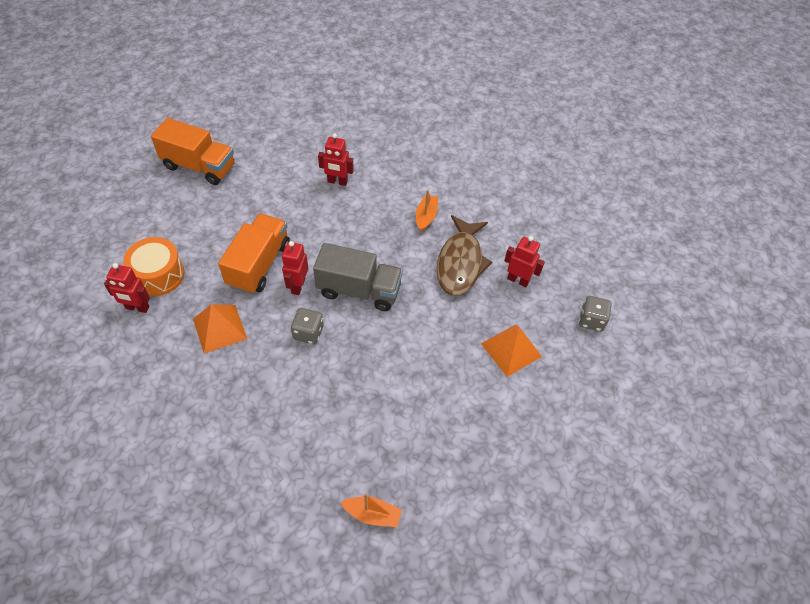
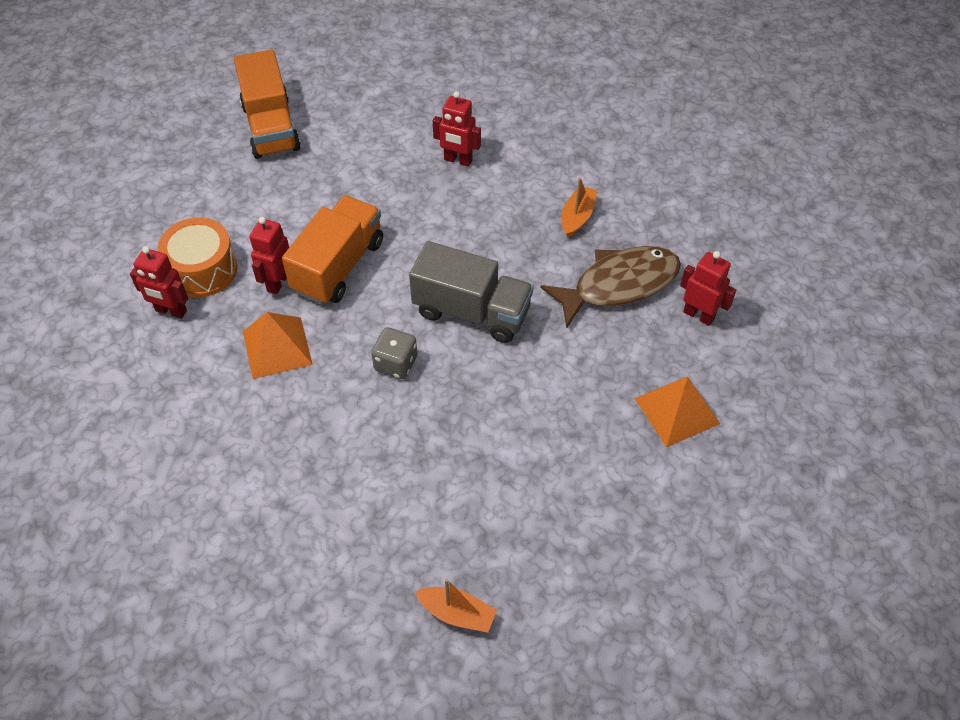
camera: 10 degrees right, 0 degrees up
(199, 166) = (271, 127): orange truck -> orange truck turned 45 degrees clockwise
(298, 286) = (388, 299): red robot -> red robot (278, 282)
(460, 263) = (619, 285): brown fish -> brown fish turned 135 degrees counterclockwise
(591, 320) = (799, 380): grey dice -> none

